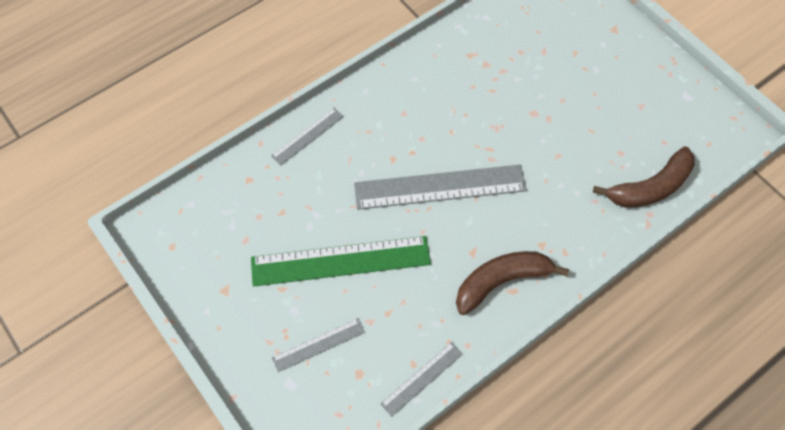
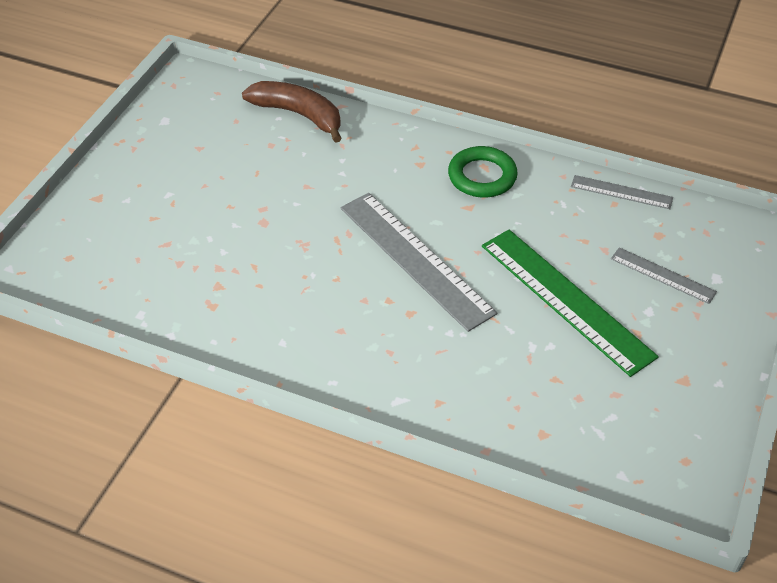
camera: 120 degrees left, 15 degrees down
(307, 136) = (440, 406): grey ruler -> none
(501, 281) = (482, 176): brown banana -> green ring

